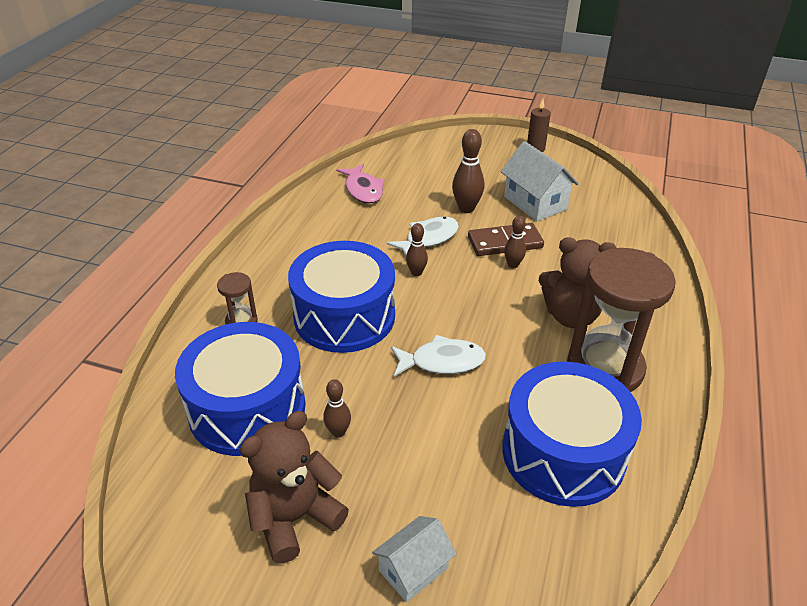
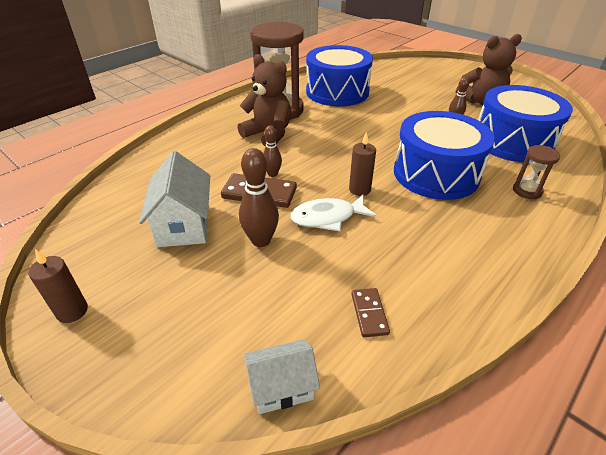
camera: 155 degrees left, 0 degrees up
(363, 190) = (369, 313): pink fish -> brown domino
(413, 569) = (428, 81): white house -> white house (281, 387)
(416, 273) = (359, 189): brown bowling pin -> brown candle
(442, 362) = (375, 133): white fish -> none

